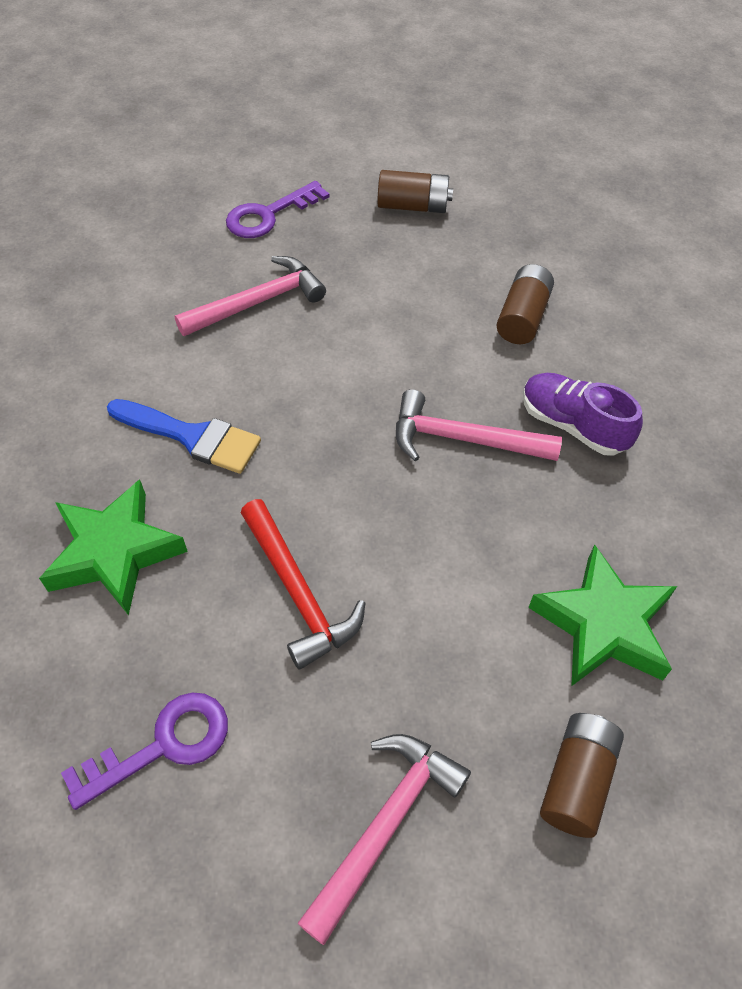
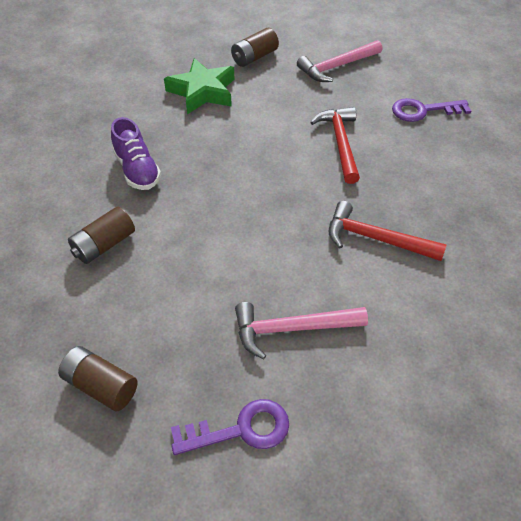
camera: 155 degrees left, 5 degrees down
(114, 552) = (437, 189): green star -> none
(192, 437) = (376, 238): blue brush -> red hammer
(463, 439) = (206, 183): pink hammer -> none

